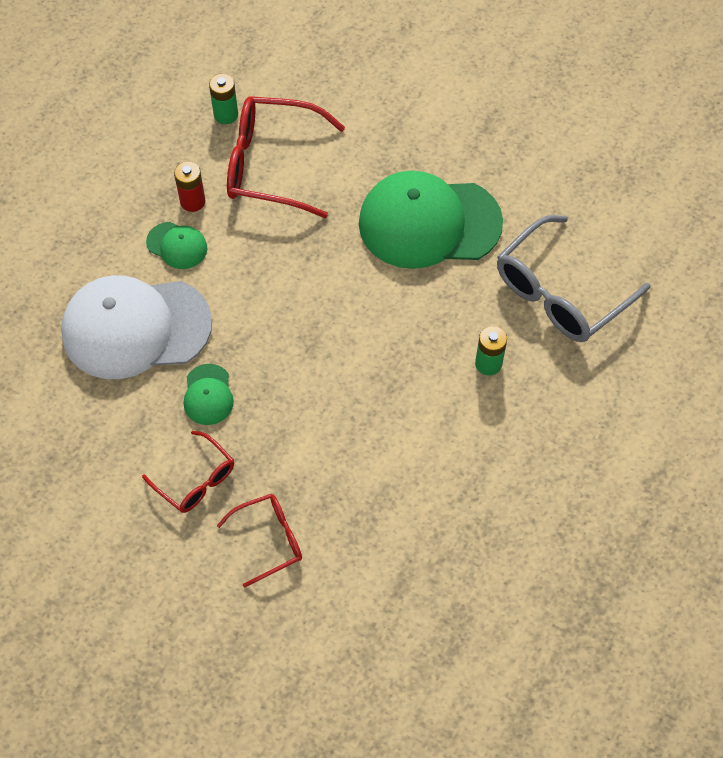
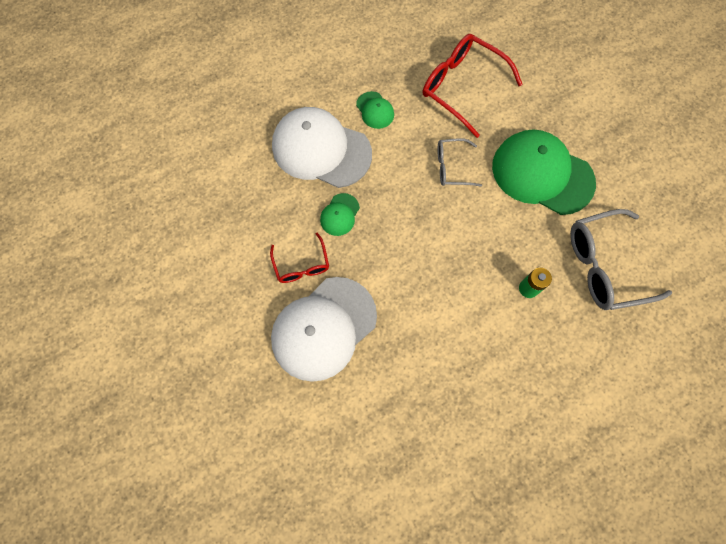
camera: 30 degrees right, 10 degrees up
(192, 201) = (400, 87): red battery -> none
(226, 115) = (451, 41): green battery -> none
(269, 539) = (324, 328): red glasses -> white cap
(315, 268) = (451, 167): none -> grey glasses

